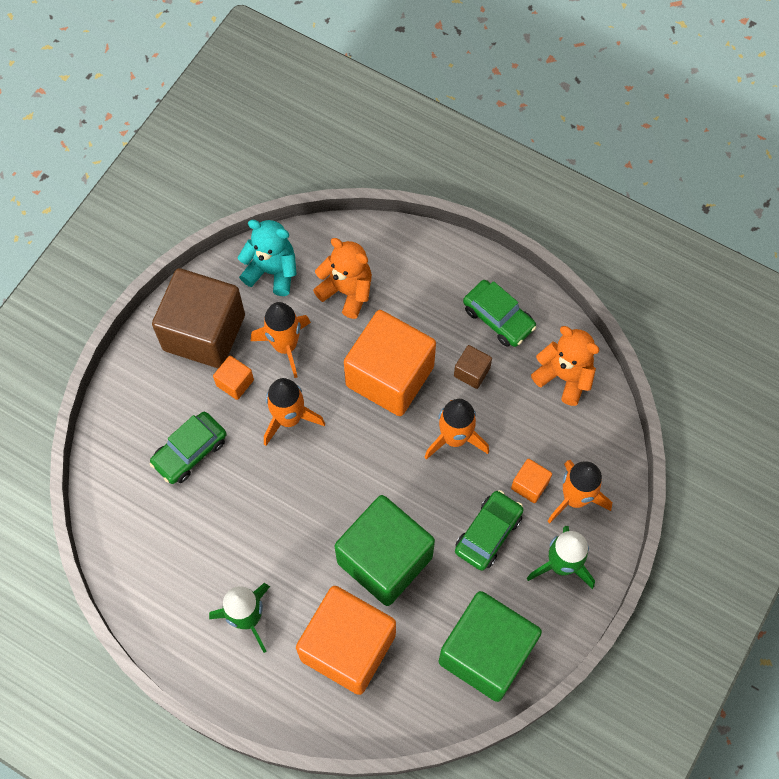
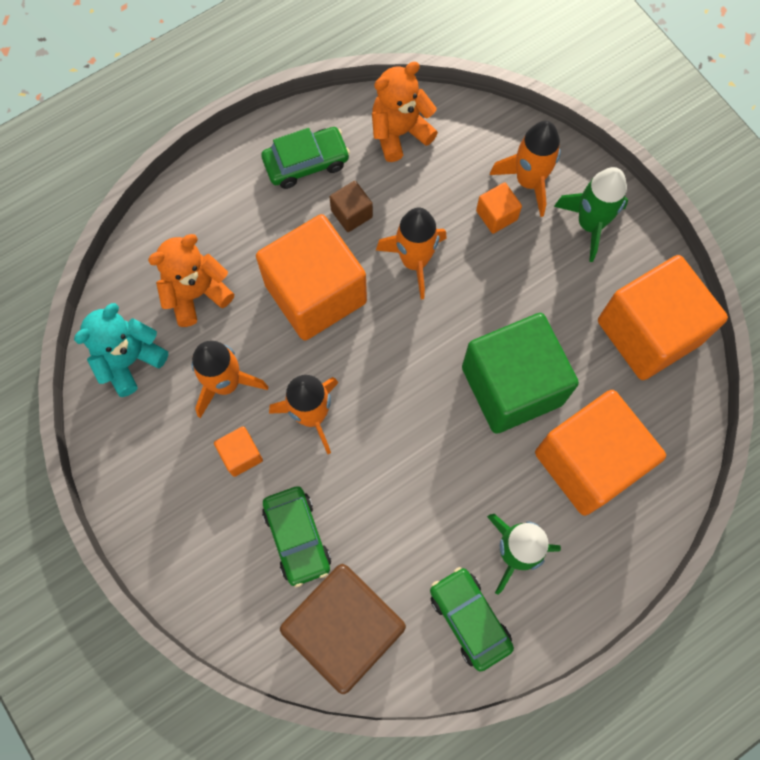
camera: 65 degrees left, 5 degrees up
(204, 332) = (163, 464): brown cube -> brown cube (345, 629)
(486, 653) = (648, 332): green cube -> orange cube
(488, 533) = (528, 275): green car -> green car (469, 619)

